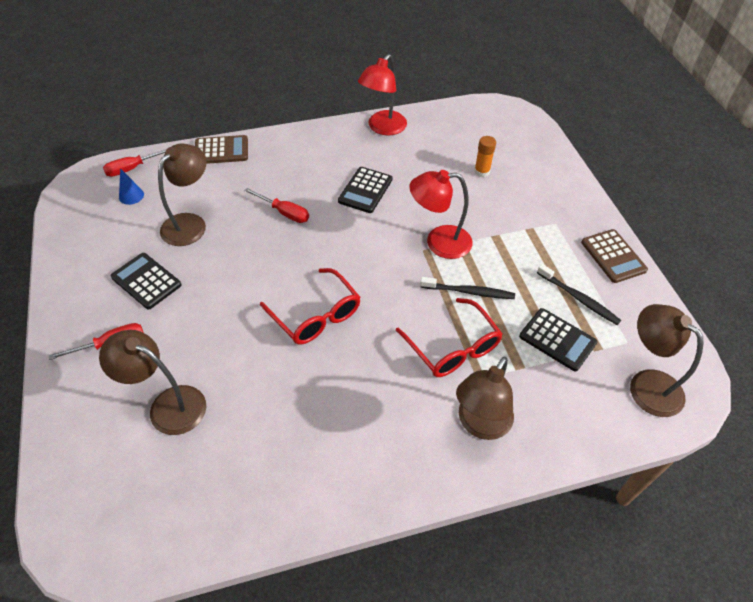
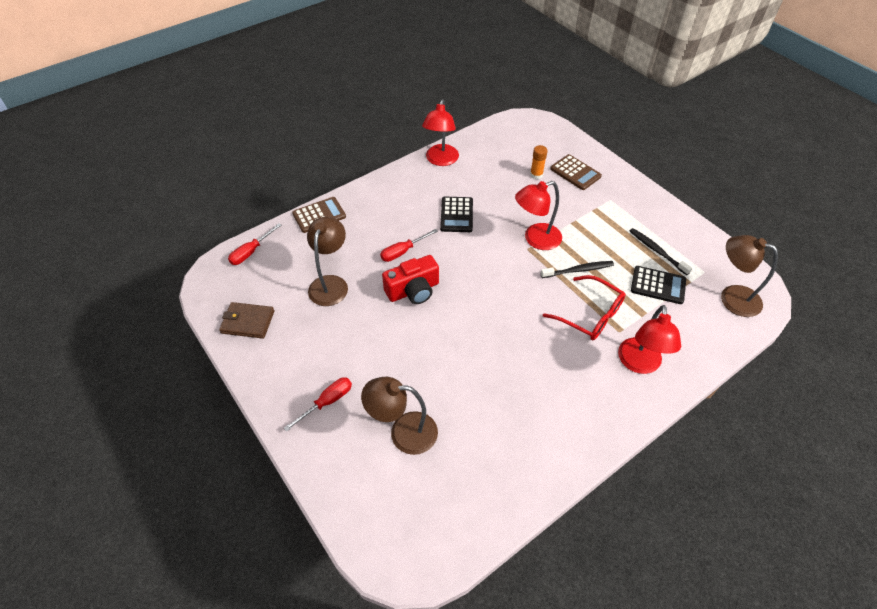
camera: 20 degrees left, 0 degrees up
(86, 237) = (247, 322): none -> brown wallet
(131, 195) = (265, 275): blue cone -> none
(146, 281) = (323, 342): black calculator -> none
(270, 256) = (413, 290): none -> red camera
(284, 212) = (403, 251): red screwdriver -> red screwdriver turned 135 degrees clockwise
(316, 315) = (477, 325): red glasses -> none
(480, 424) = (639, 364): brown lamp -> red lamp
(579, 299) = (656, 251): black toothbrush -> black toothbrush turned 150 degrees counterclockwise
(613, 256) = (663, 212): brown calculator -> brown calculator (575, 173)

